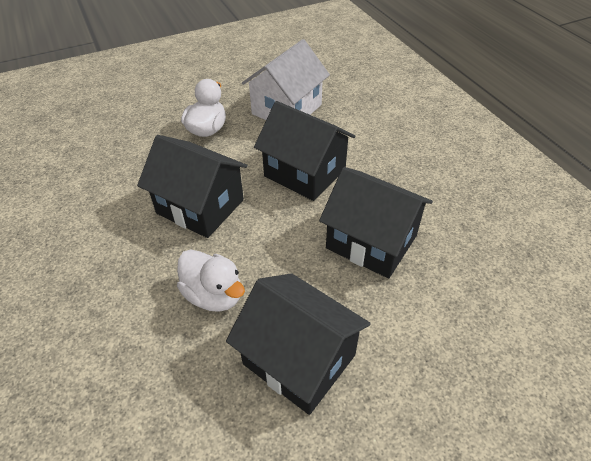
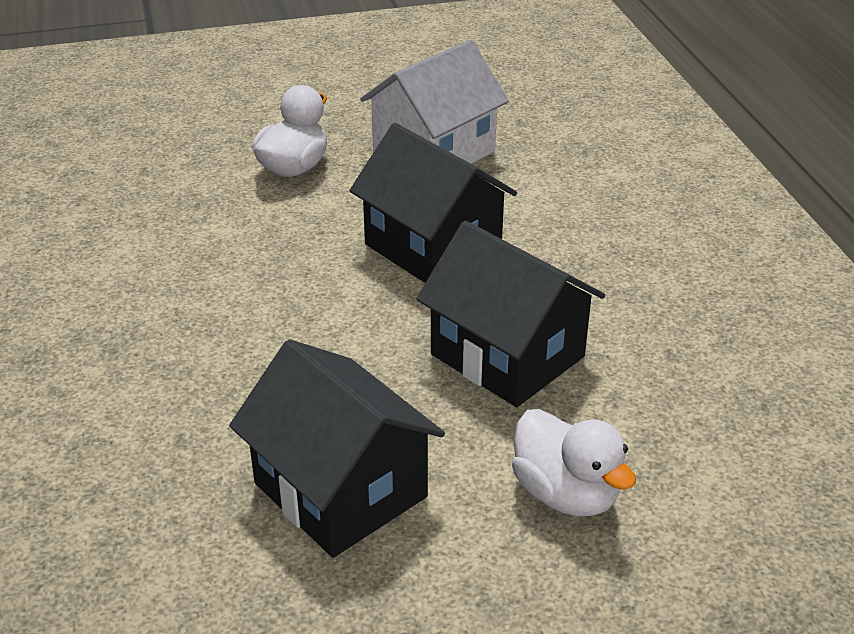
camera: 10 degrees right, 10 degrees down
(200, 206) = (251, 274): black house -> none
(214, 295) = (238, 392): white duck -> white duck (566, 494)

